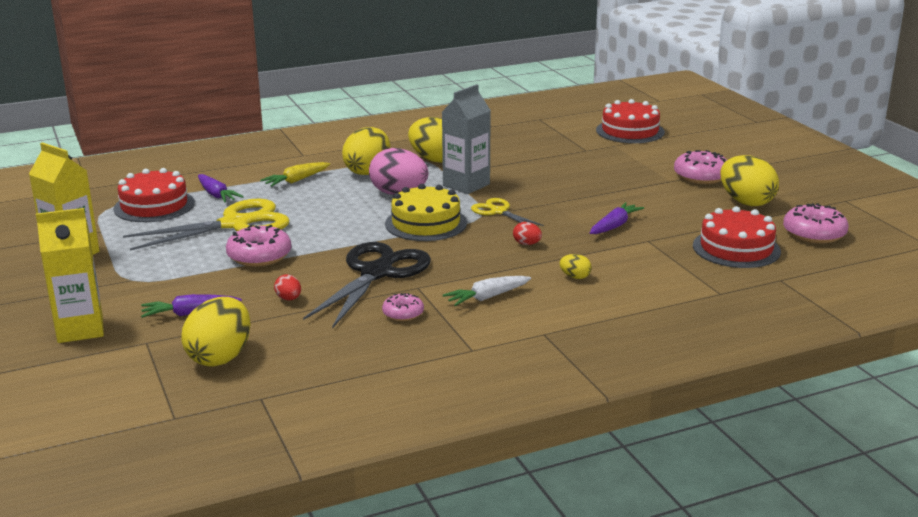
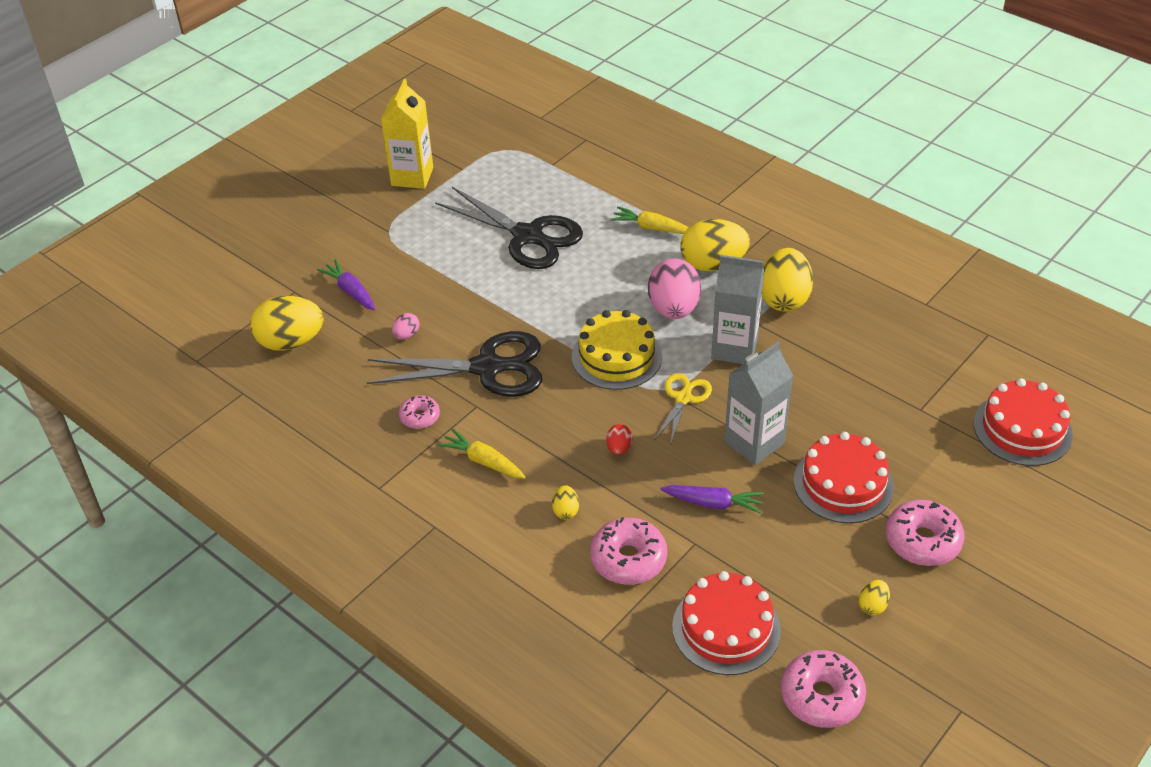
camera: 65 degrees right, 20 degrees up
(80, 329) = (295, 248): yellow carton -> none
(154, 206) = (531, 171): red cake -> red cake (843, 484)
(217, 195) = (580, 195): purple carrot -> none
(235, 224) = (527, 236): yellow scissors -> black scissors
(259, 256) = (474, 281): pink donut -> pink donut (628, 559)
(289, 299) = (406, 335): red egg -> pink egg
(487, 297) = (483, 461): white carrot -> yellow carrot
(568, 200) = (754, 443): none -> grey carton
(746, 202) = (872, 606): yellow egg -> yellow egg, size x0.45

